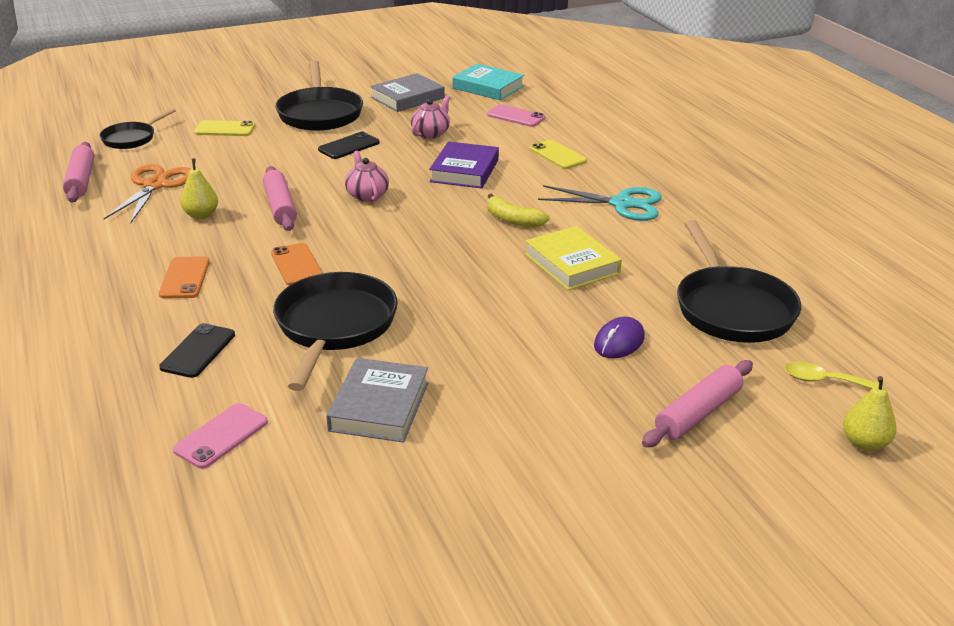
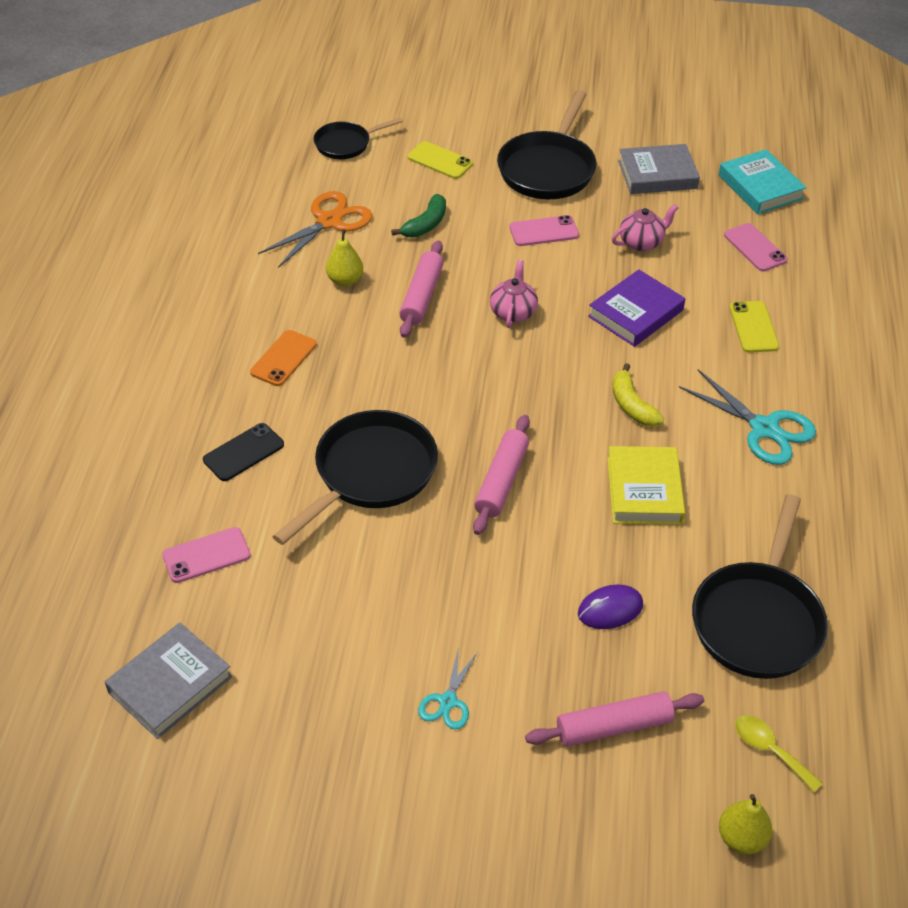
camera: 30 degrees right, 15 degrees up
(81, 180) = (269, 190): pink rolling pin -> pink rolling pin (501, 481)
(245, 166) = (425, 224): none -> green banana
(296, 265) = (387, 382): orange phone -> none
(349, 146) = (544, 231): black phone -> pink phone
(379, 406) = (346, 583): grey book -> grey book (170, 684)
(548, 452) = (448, 701): none -> turquoise scissors

